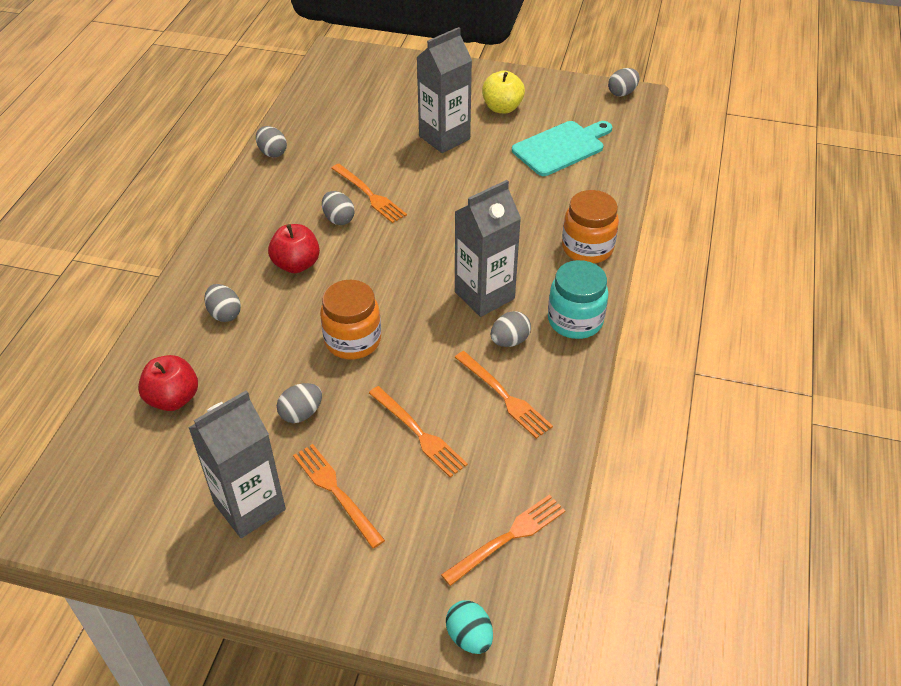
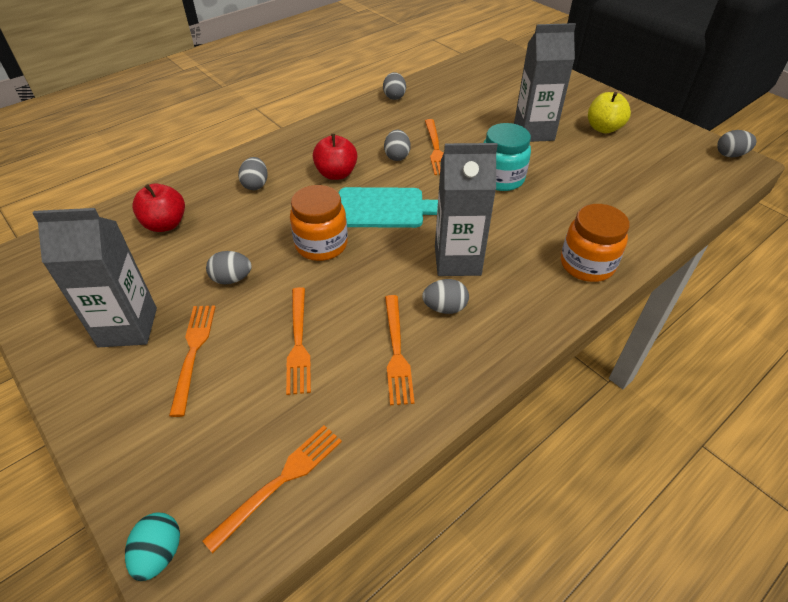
camera: 35 degrees right, 0 degrees up
(508, 538) = (280, 482): orange fork -> orange fork turned 45 degrees counterclockwise
(561, 147) = (632, 176): turquoise cutting board -> turquoise cutting board (385, 208)
(575, 321) = (520, 320): turquoise jar -> turquoise jar (501, 179)

